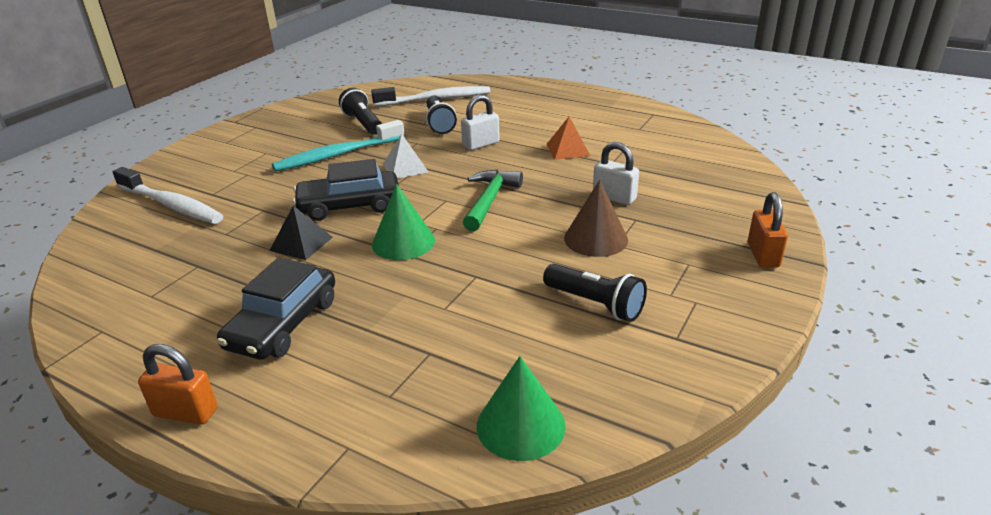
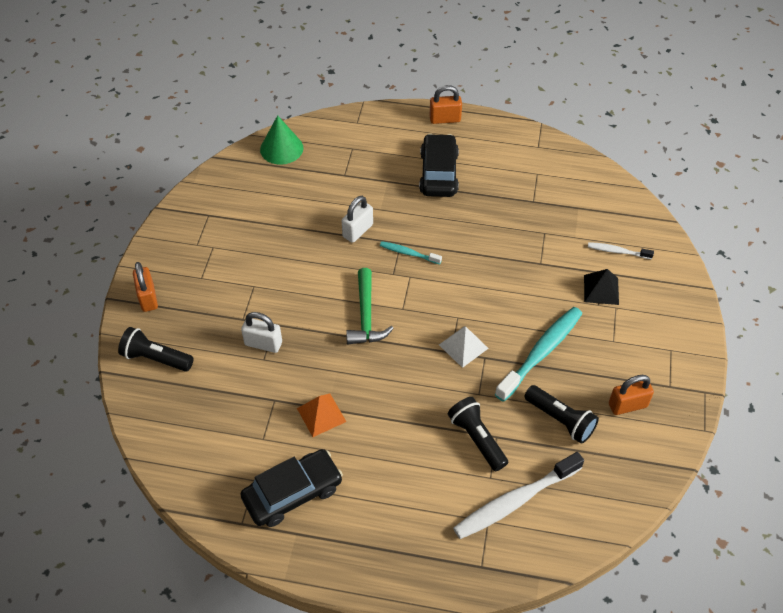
camera: 160 degrees right, 20 degrees up
(171, 205) = (617, 251): white toothbrush -> white toothbrush, size x0.51
(301, 243) = (480, 235): black pyramid -> black pyramid (601, 289)
(302, 123) = (627, 405): none -> orange padlock
(349, 205) = (476, 283): black car -> black car (293, 493)
(403, 242) = (408, 253): green cone -> turquoise toothbrush
(481, 144) = (412, 405): white padlock -> white padlock (358, 231)
(595, 304) = (259, 228): black flashlight -> black flashlight (156, 358)
(596, 239) = (269, 288): brown cone -> none

